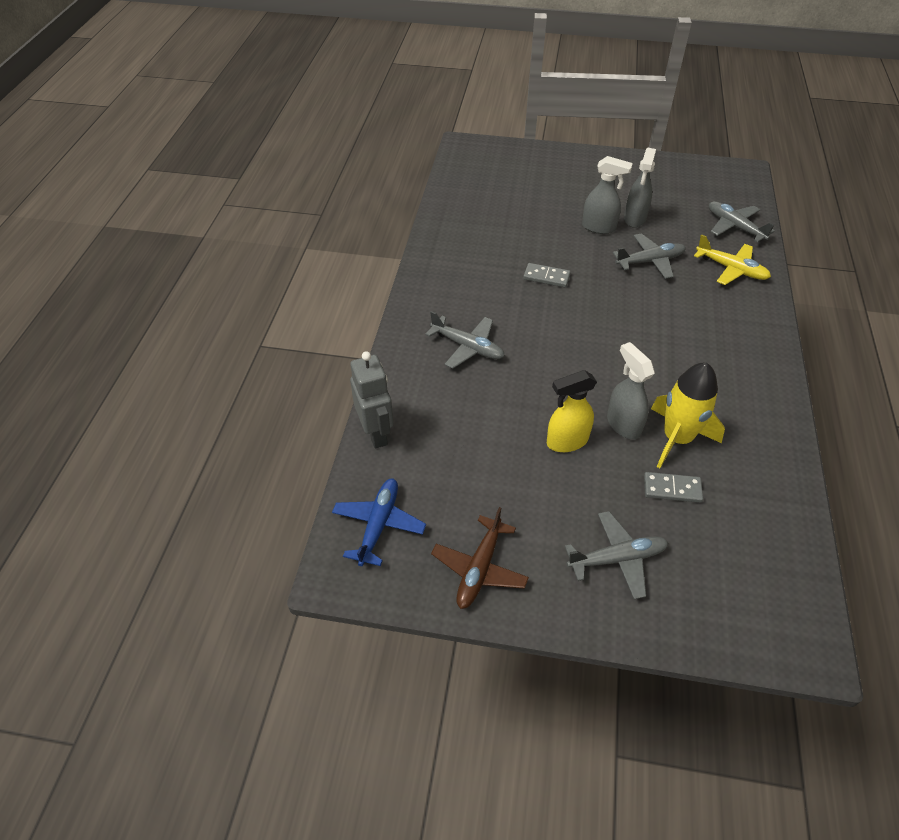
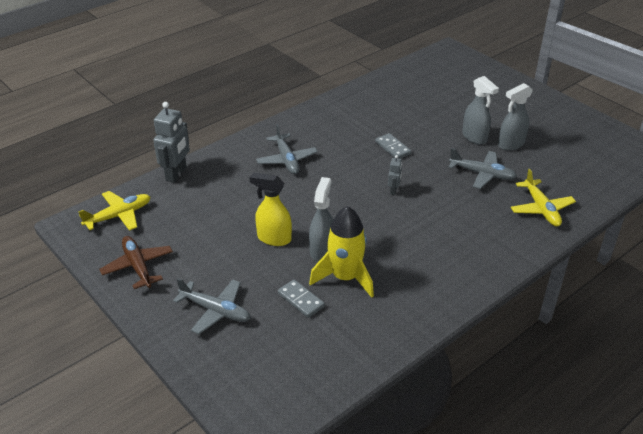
camera: 40 degrees right, 10 degrees down
(379, 525) = (119, 216): blue plane -> yellow plane
(479, 569) = (138, 266): brown plane -> brown plane turned 90 degrees clockwise
(603, 321) = (394, 190): none -> grey robot
(734, 227) = (587, 185): grey plane -> none

